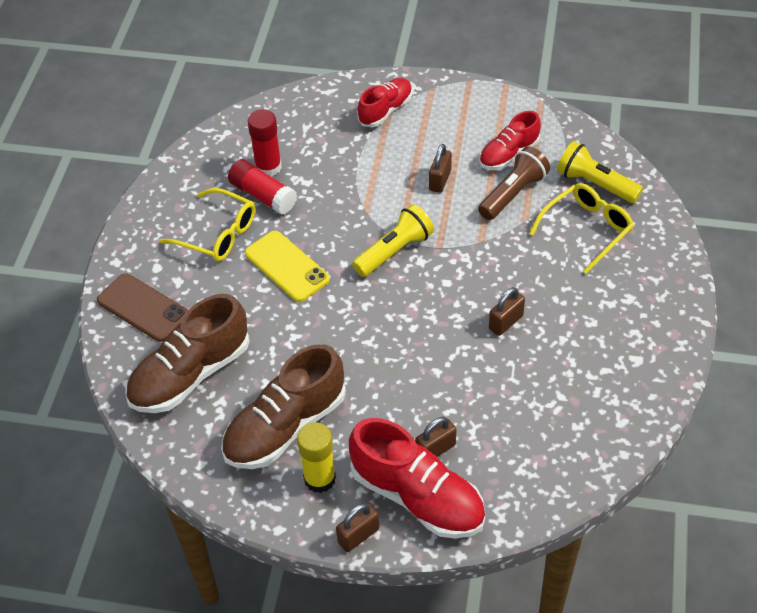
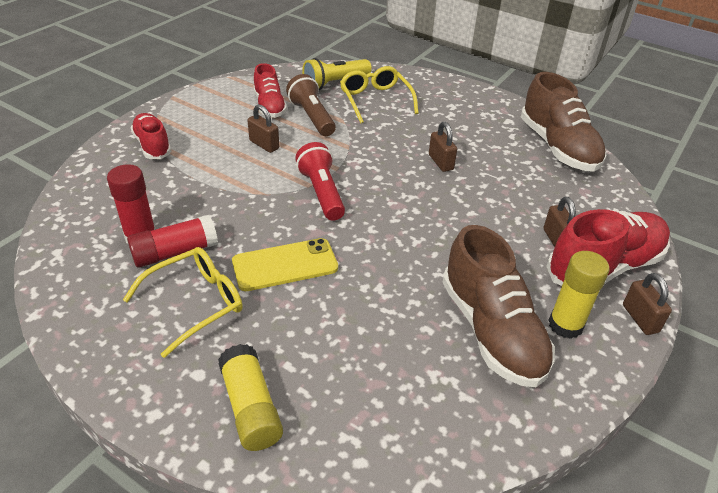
camera: 70 degrees left, 10 degrees down
(143, 308) = (251, 407): brown phone -> yellow glue stick
(190, 374) = (381, 390): brown shoe -> brown shoe (558, 147)
(394, 251) = (322, 193): yellow flashlight -> red flashlight

